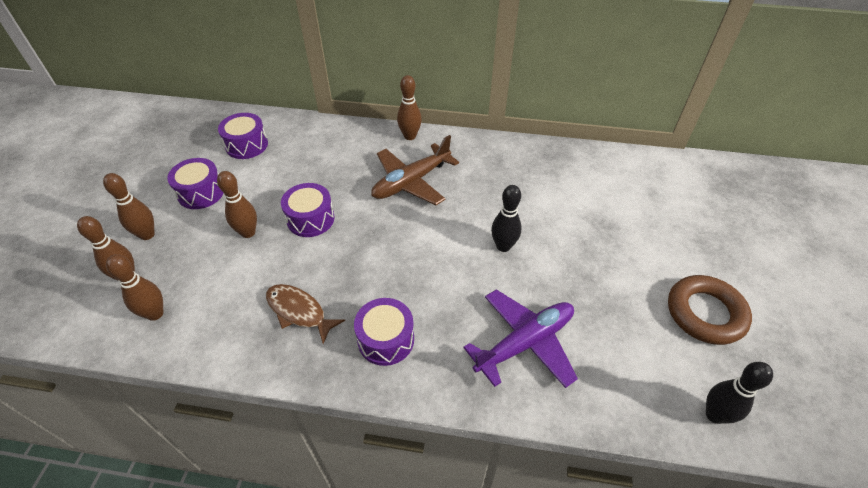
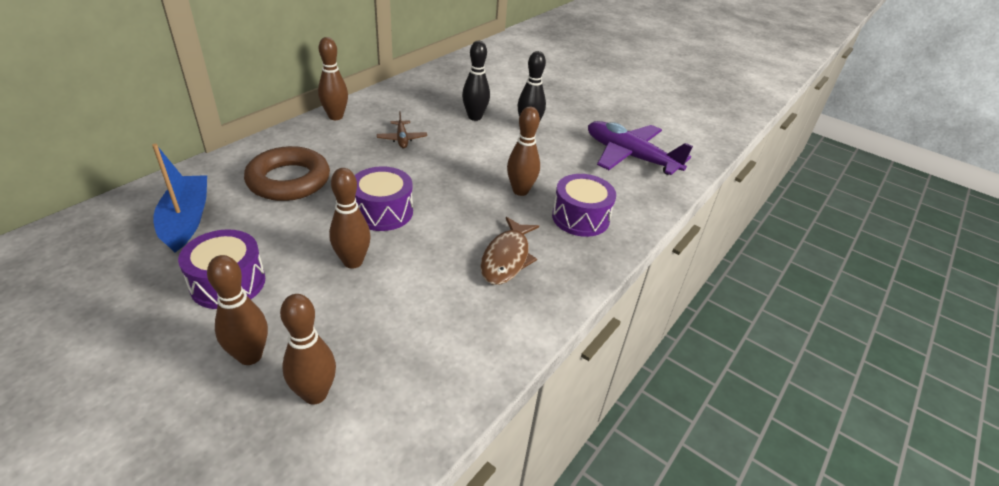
camera: 65 degrees left, 10 degrees down
(155, 314) = (412, 376): brown bowling pin -> brown bowling pin (520, 191)
(246, 145) = (186, 220): purple drum -> blue boat
(299, 311) = (507, 258): brown fish -> brown fish turned 45 degrees counterclockwise
(411, 182) = (402, 139): brown plane -> brown plane, size x0.46
(525, 343) = (630, 156): purple plane -> purple plane turned 45 degrees counterclockwise
(705, 313) = (651, 88): brown ring -> brown ring (289, 180)
(714, 415) = (724, 118): black bowling pin -> black bowling pin (475, 117)

